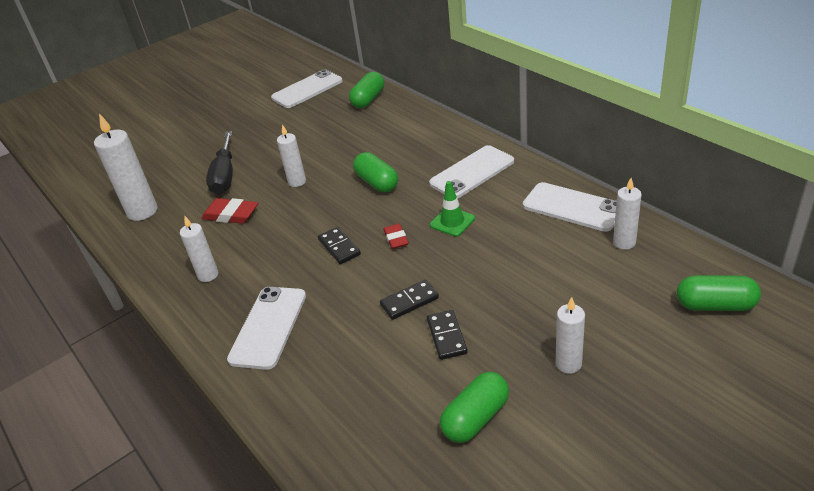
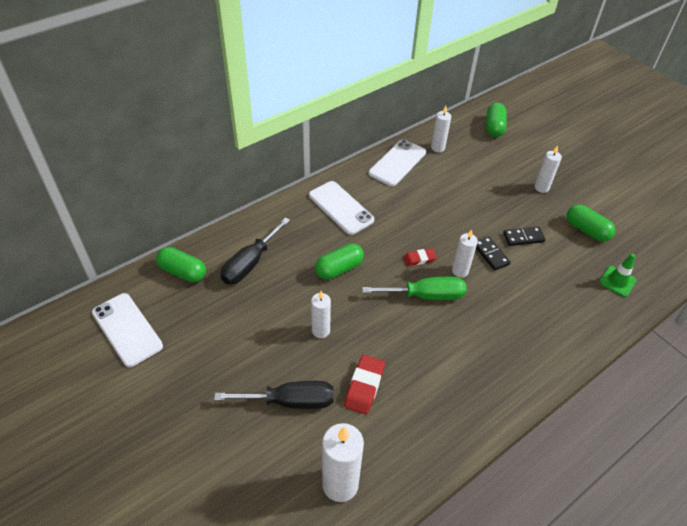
camera: 95 degrees left, 10 degrees up
(208, 275) = (455, 395): white candle -> white candle (460, 271)
(268, 327) = (519, 341): white phone -> none
(339, 247) = (426, 295): black domino -> green screwdriver
(381, 130) = (250, 263): none -> black screwdriver
(452, 222) = (403, 225): green traffic cone -> green traffic cone (617, 281)

